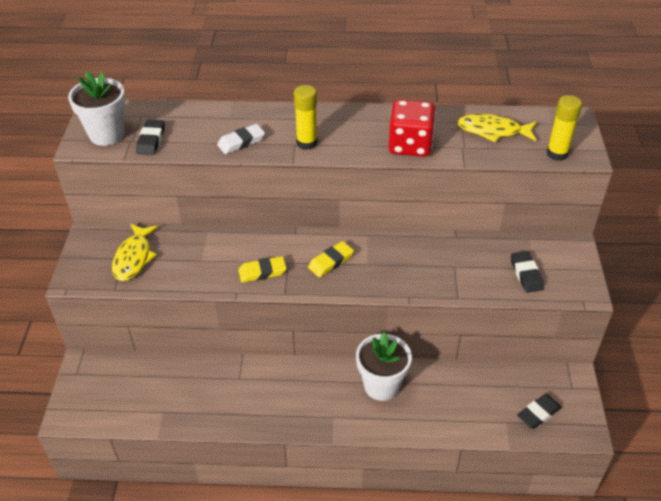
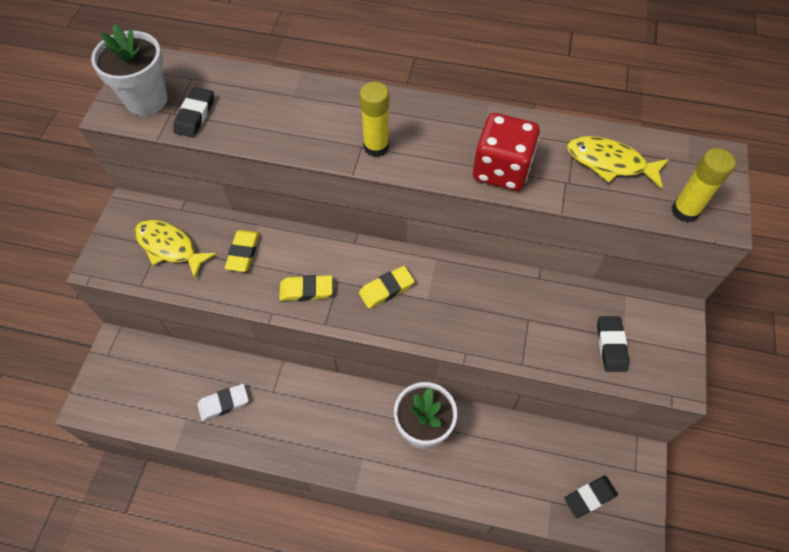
camera: 10 degrees right, 15 degrees up
(134, 258) = (170, 247): yellow fish -> yellow fish turned 105 degrees clockwise
(200, 253) = (243, 252): none -> yellow eraser
(241, 142) = (299, 134): white eraser -> white eraser (224, 403)

